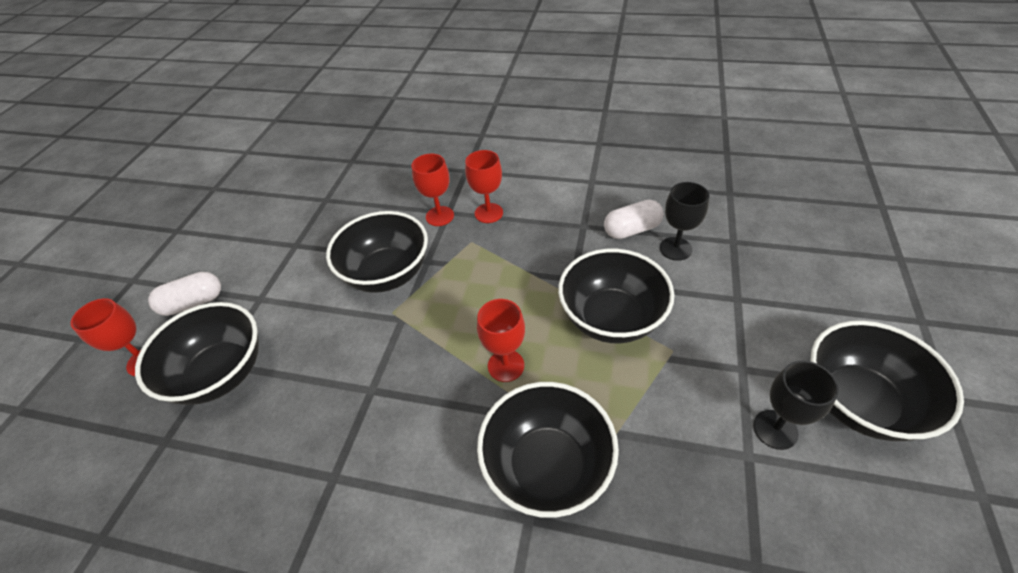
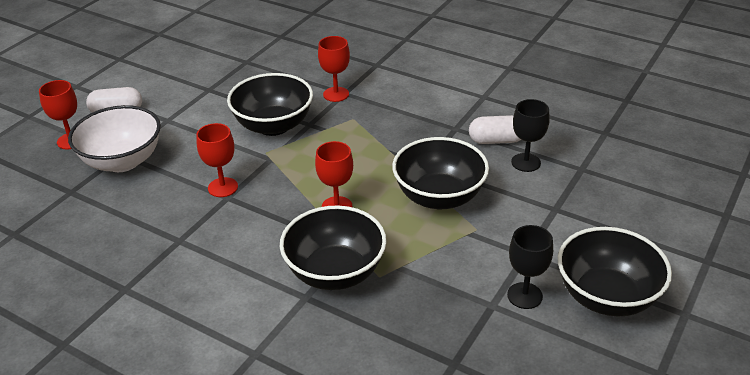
camera: 15 degrees right, 10 degrees down
(221, 373) = (122, 161): black bowl -> white bowl
(488, 213) = (379, 101): red goblet -> red goblet (223, 187)

